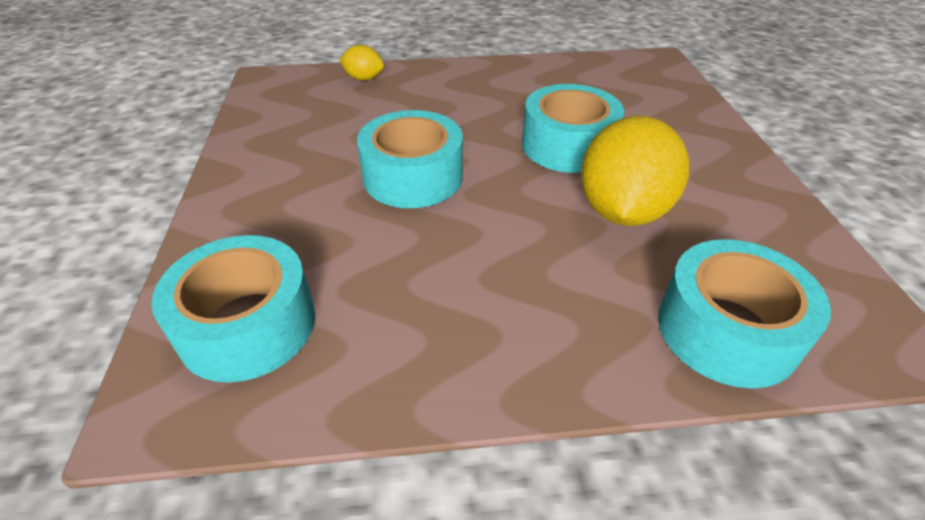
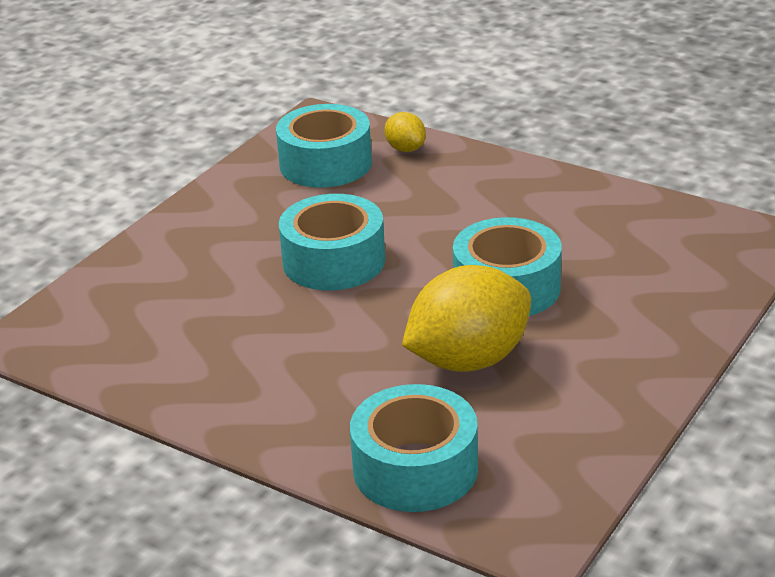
camera: 40 degrees right, 10 degrees down
(247, 325) = (110, 317): turquoise tape -> turquoise tape (325, 163)

